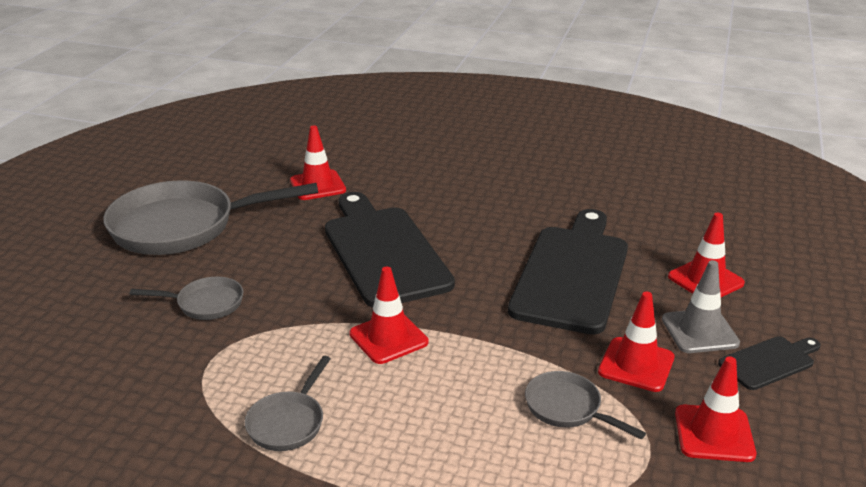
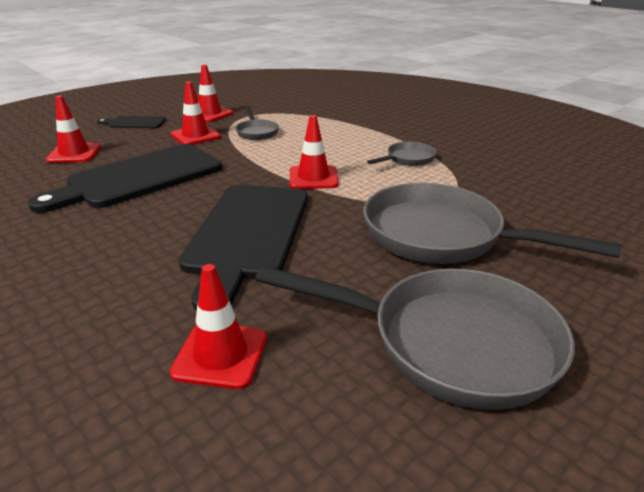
camera: 150 degrees left, 0 degrees up
(205, 304) = (442, 236): grey pan -> grey pan, size x2.14
(699, 331) = (136, 138): grey traffic cone -> none

